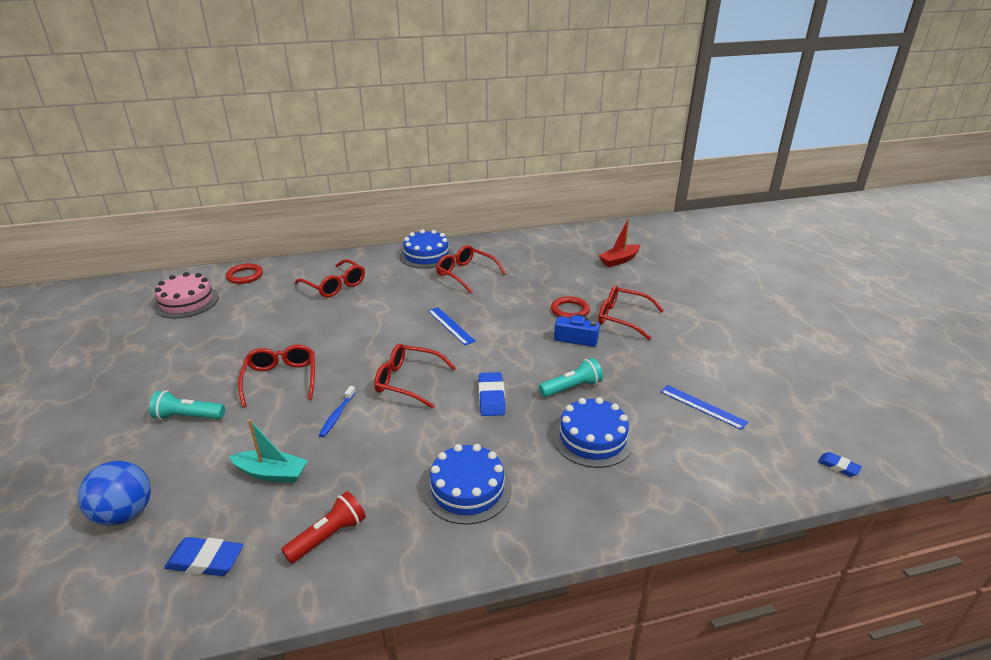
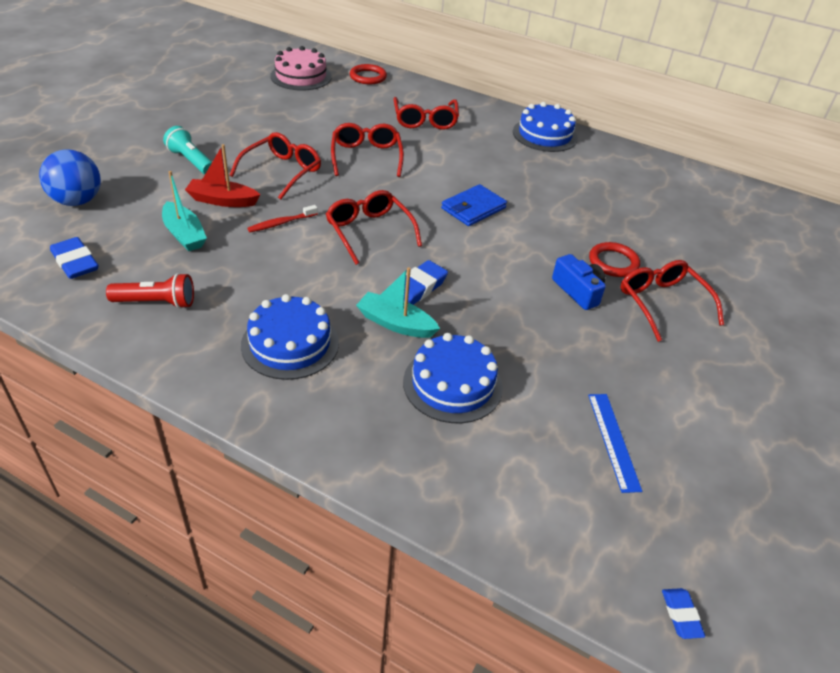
camera: 40 degrees right, 10 degrees up
(337, 415) = (281, 223): blue toothbrush -> red toothbrush
(450, 325) = (473, 208): blue ruler -> blue wallet
(466, 274) = (557, 171): red glasses -> red glasses (366, 157)
(511, 427) = (396, 323): none -> turquoise boat
(571, 388) = (502, 330): turquoise flashlight -> none
(619, 260) = (755, 247): red boat -> red boat (222, 200)

